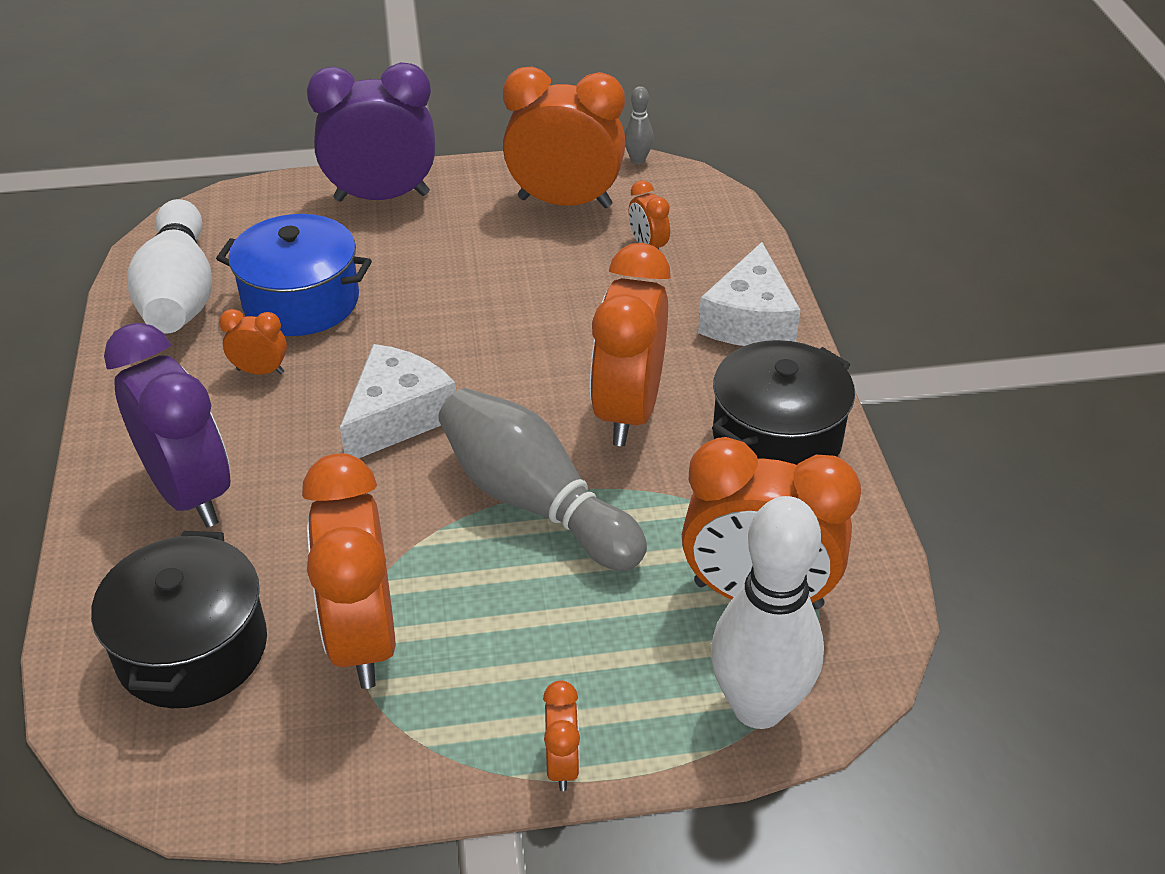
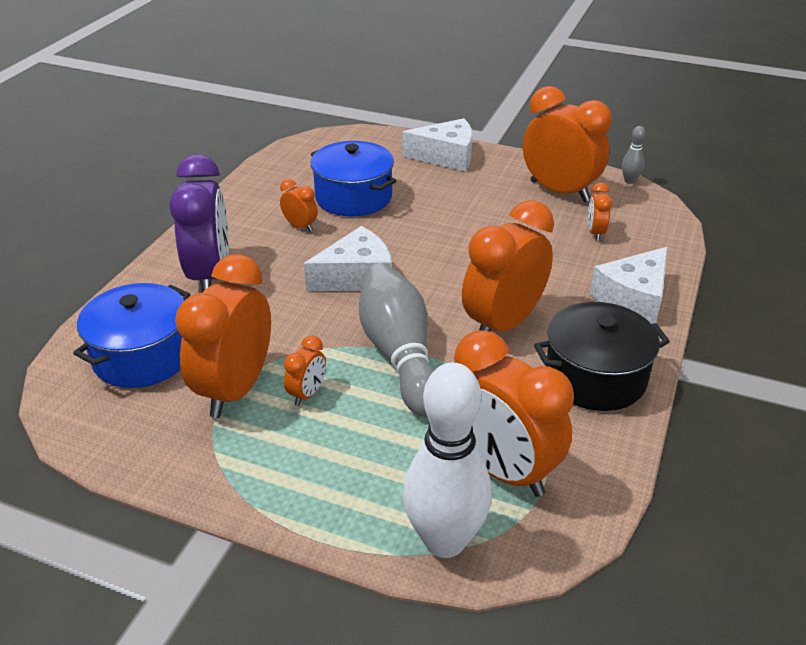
camera: 30 degrees right, 5 degrees down
(179, 293) = (291, 173): white bowling pin -> none
(192, 648) = (142, 356): black pot -> blue pot
(382, 197) = (446, 156): purple clock -> white cheese
(562, 764) = (289, 515): orange clock -> orange clock (307, 394)

